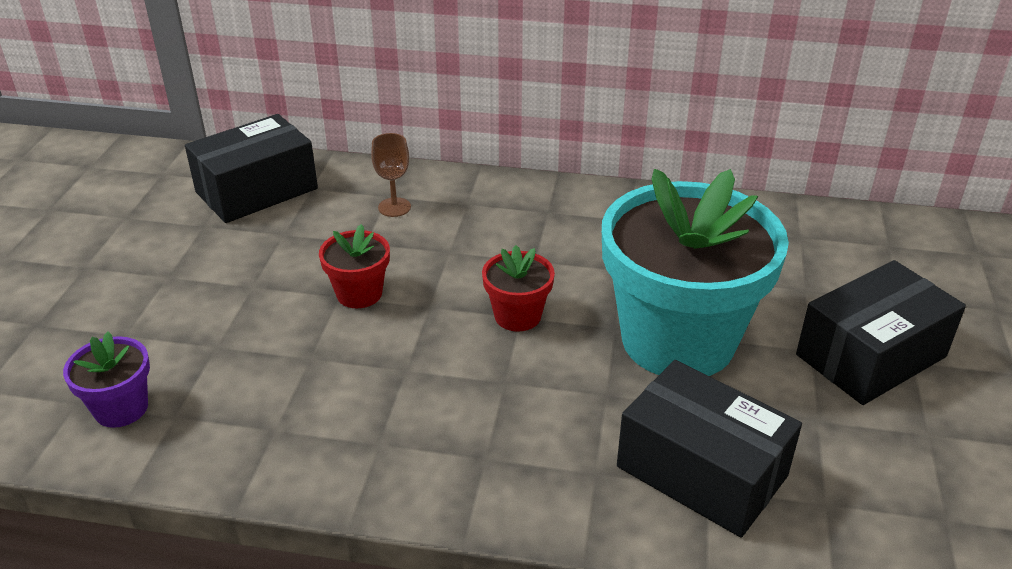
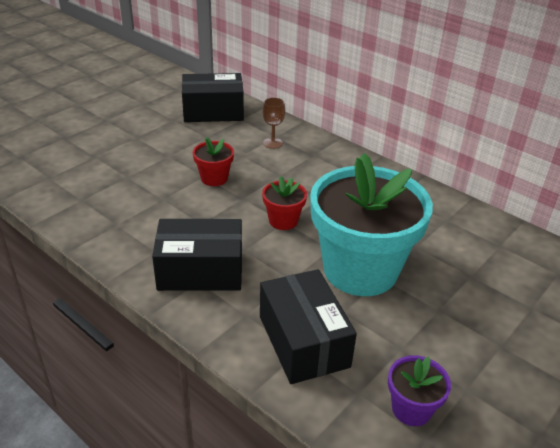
camera: 30 degrees right, 0 degrees up
(121, 408) = (63, 187): purple flower pot -> purple flower pot (411, 409)
(870, 355) = (475, 329): black box -> black box (200, 270)

